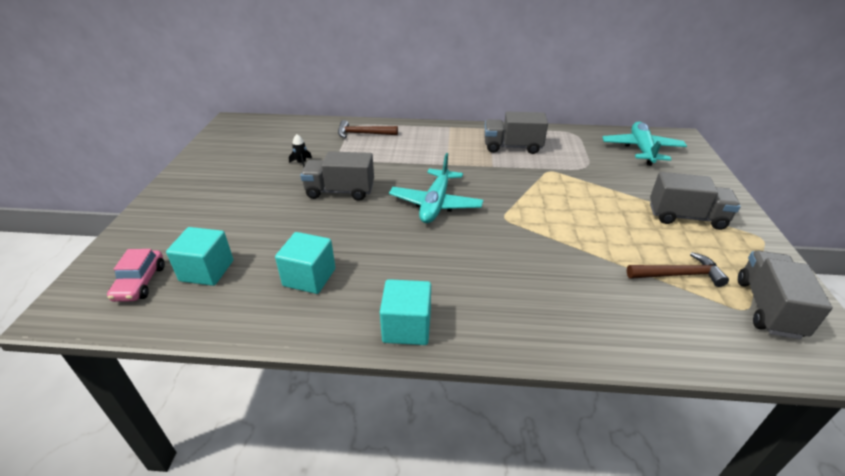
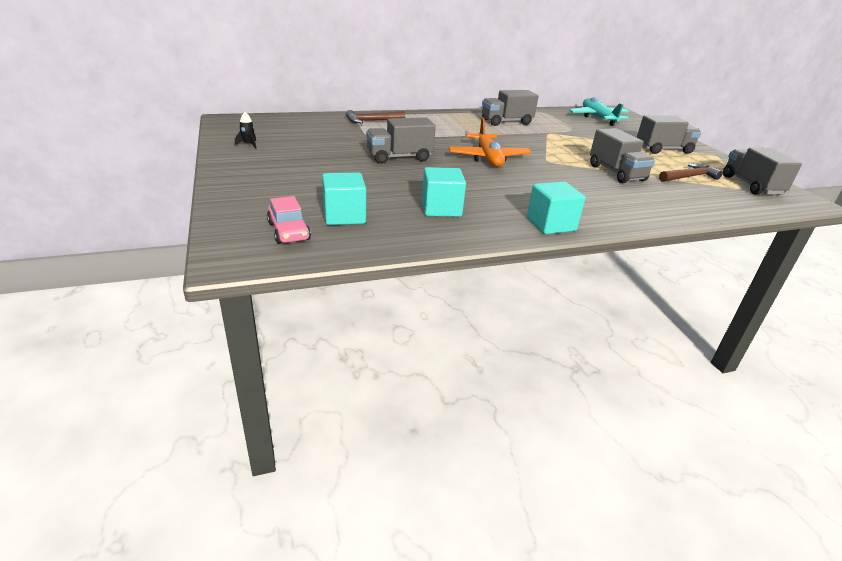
camera: 25 degrees left, 5 degrees down
(301, 163) = (339, 143): black rocket -> black rocket (248, 145)
(435, 204) = (488, 158): turquoise plane -> orange plane
(576, 251) = (616, 173): none -> grey truck

